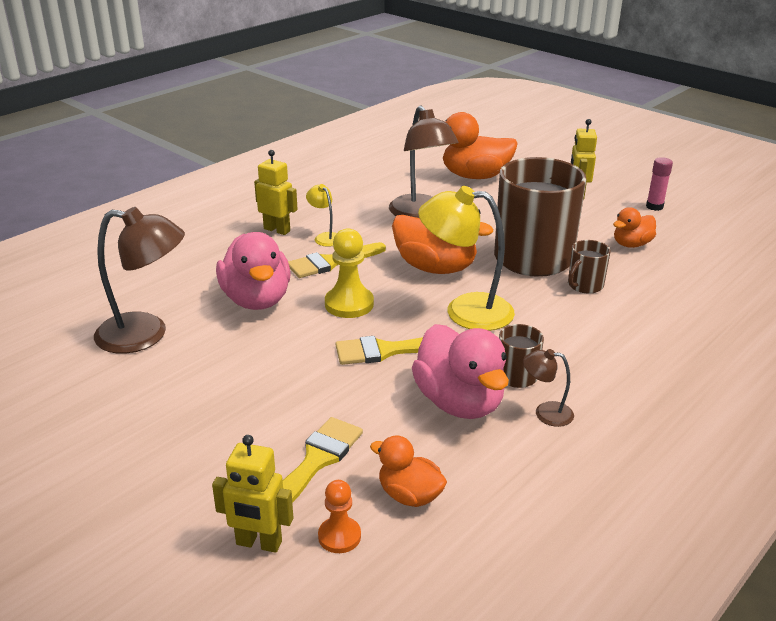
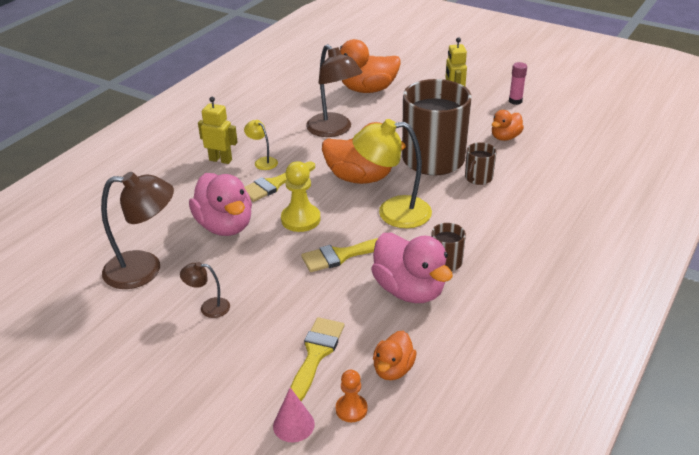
camera: 10 degrees left, 5 degrees up
(258, 543) = (293, 425): yellow robot -> pink cone
(409, 495) = (393, 369): orange duck -> orange duck turned 90 degrees counterclockwise
(545, 413) = (474, 288): brown lamp -> brown lamp (208, 307)

